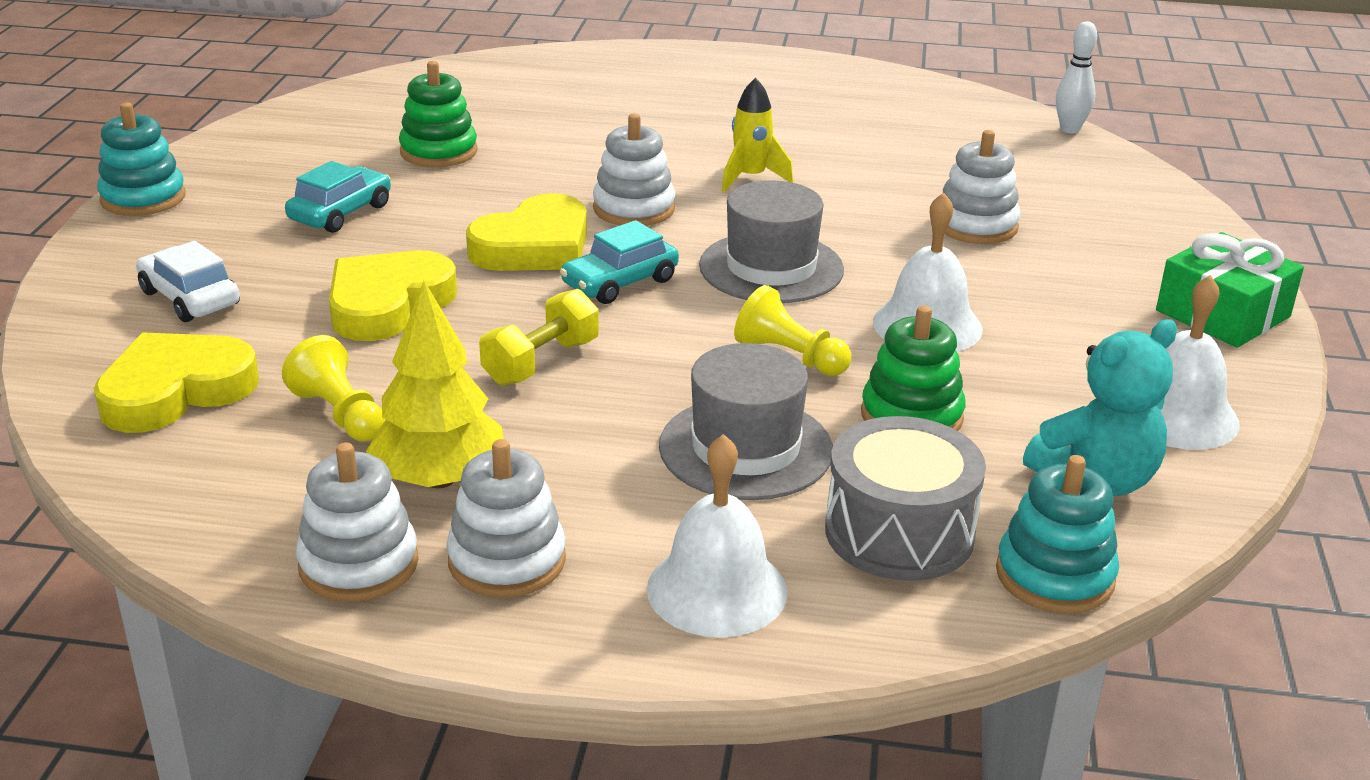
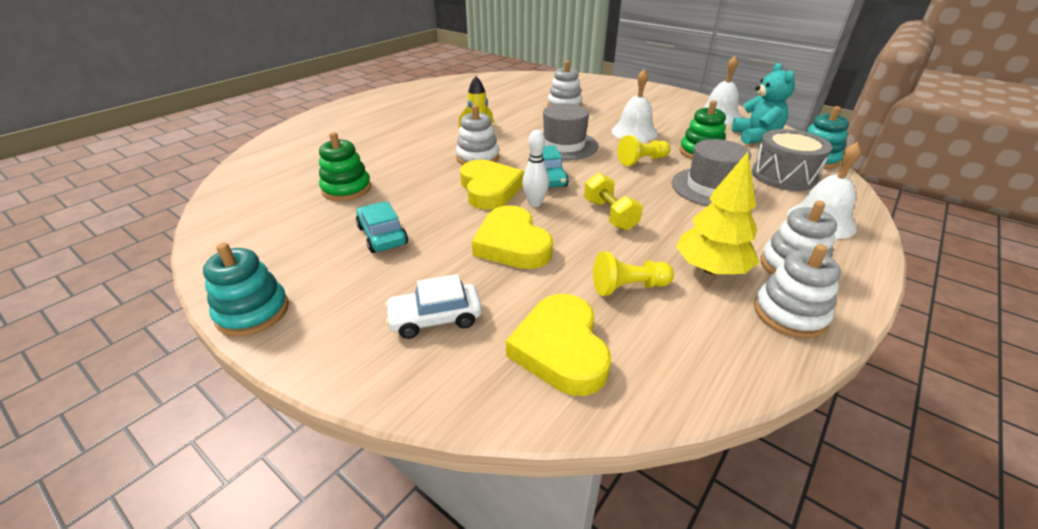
camera: 60 degrees left, 5 degrees up
(1070, 129) = (507, 74): white bowling pin -> white bowling pin (535, 203)
(1222, 313) = (657, 93): green gift -> none

